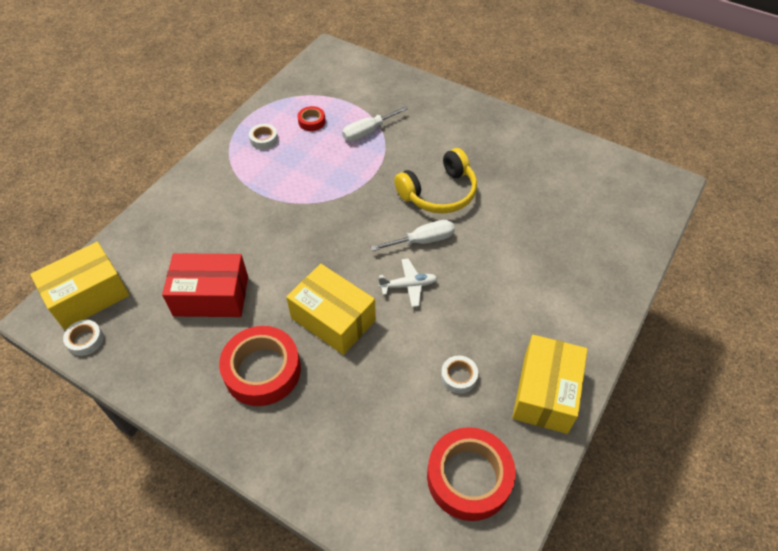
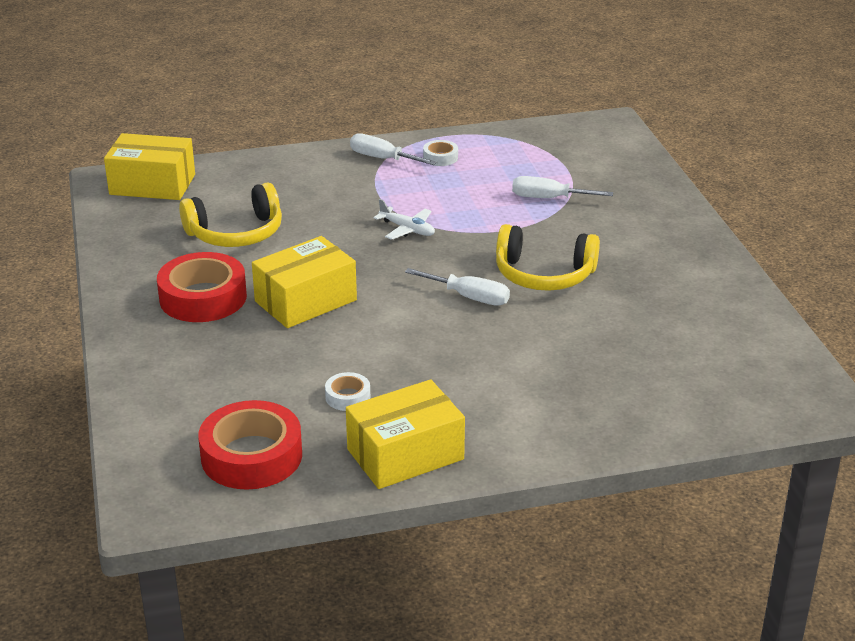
camera: 45 degrees right, 20 degrees down
(85, 340) = (113, 208): white tape -> none
(211, 296) = (236, 233): red box -> yellow headphones
(228, 163) = (382, 158): none -> white screwdriver
(312, 121) = (505, 166): red tape -> none
(333, 319) = (305, 301): yellow box -> yellow box turned 60 degrees clockwise
(408, 285) = (404, 318): white plane -> white plane (407, 229)

